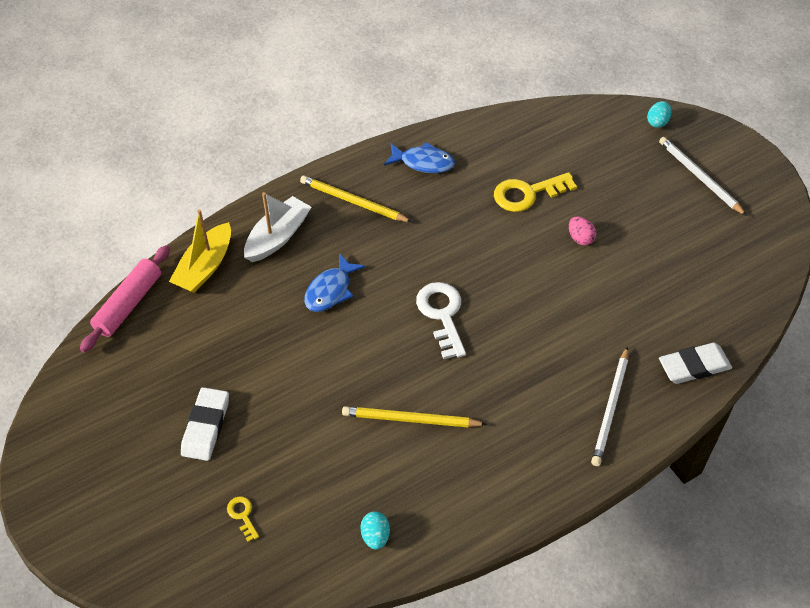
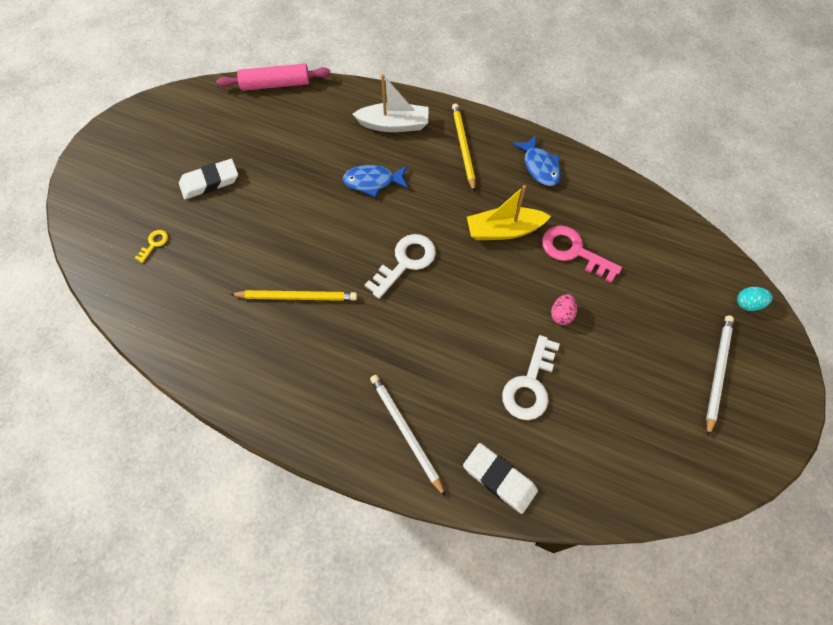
camera: 55 degrees right, 10 degrees up
(205, 267) = (336, 103): yellow boat -> yellow boat (504, 230)
(375, 536) = (184, 332): turquoise egg -> none
(411, 419) = (296, 297): yellow pencil -> yellow pencil turned 120 degrees clockwise
(527, 194) = (573, 251): yellow key -> pink key
(610, 408) = (406, 433): white pencil -> white pencil turned 75 degrees clockwise
(627, 297) = (530, 385): none -> white key

